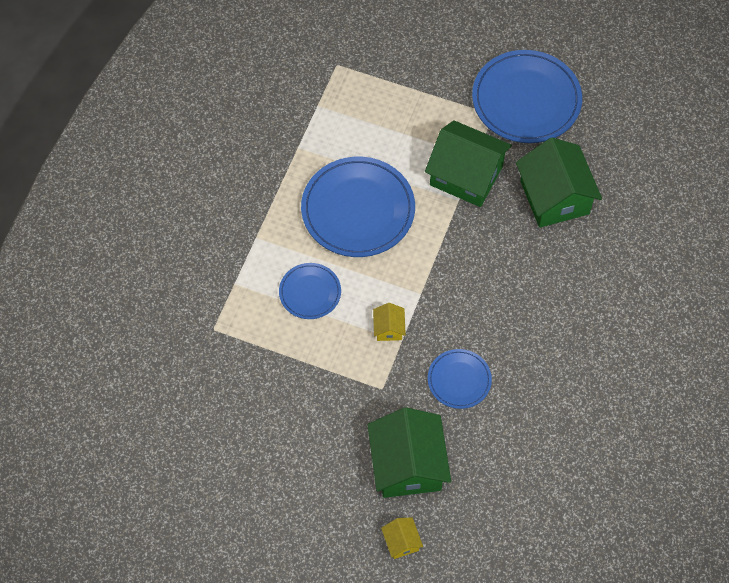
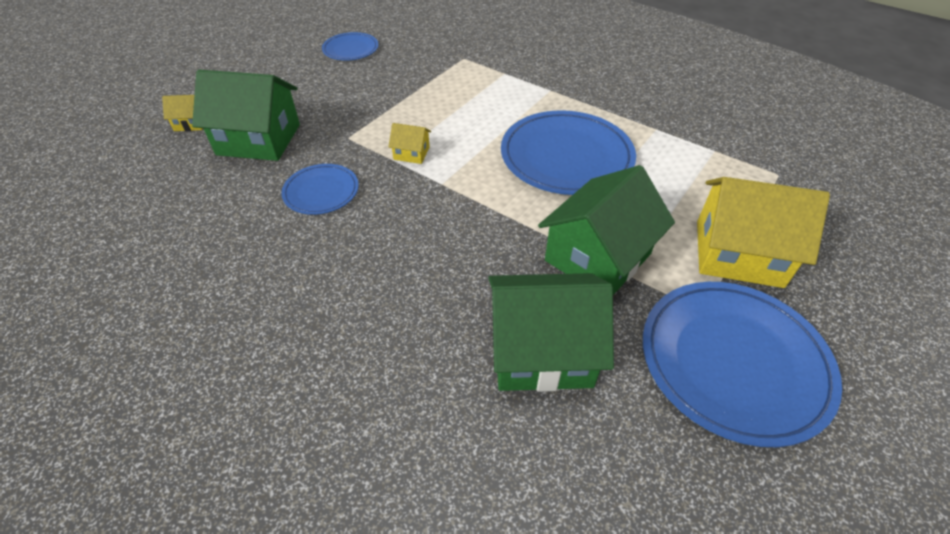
camera: 105 degrees right, 15 degrees down
(310, 292) = (477, 111): blue plate -> blue plate (350, 49)
(434, 94) = (738, 253): none -> yellow house

